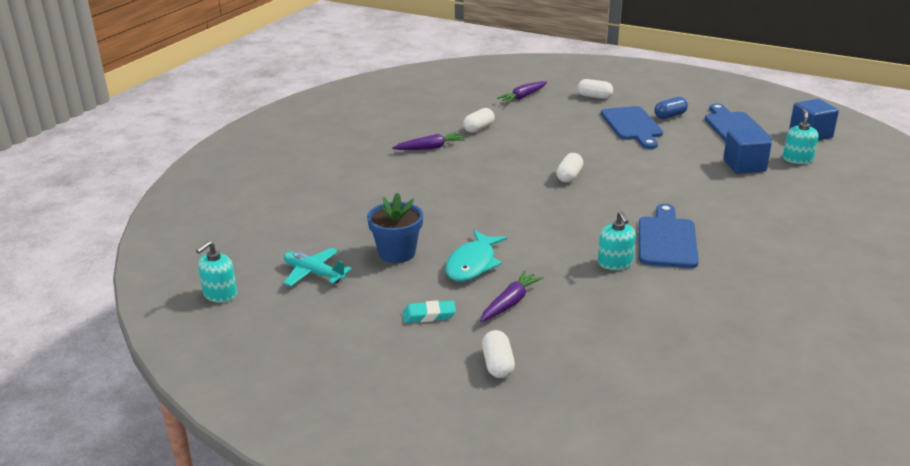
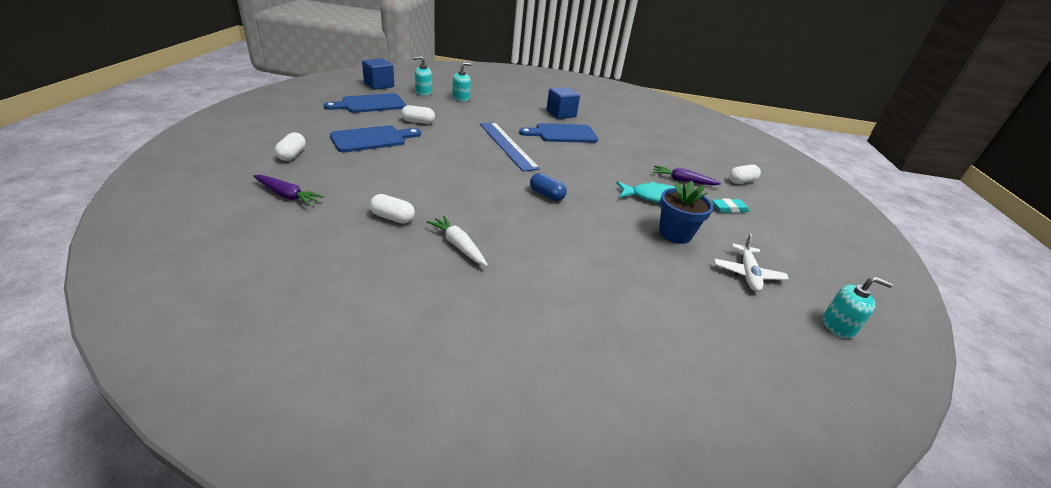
camera: 115 degrees left, 5 degrees up
(313, 273) = (747, 274): turquoise plane -> white plane
(429, 315) = (729, 208): turquoise eraser -> turquoise eraser turned 75 degrees counterclockwise
(430, 148) = (458, 245): purple carrot -> white carrot
(569, 176) = (489, 165): white capsule -> white capsule (418, 122)
(615, 263) = (604, 149): turquoise soap dispenser -> turquoise soap dispenser (461, 98)
(623, 194) = (507, 145): none -> blue ruler
(670, 116) = (346, 124): blue capsule -> blue capsule (546, 195)
(744, 165) = (440, 106): blue cube -> blue cube (561, 114)

